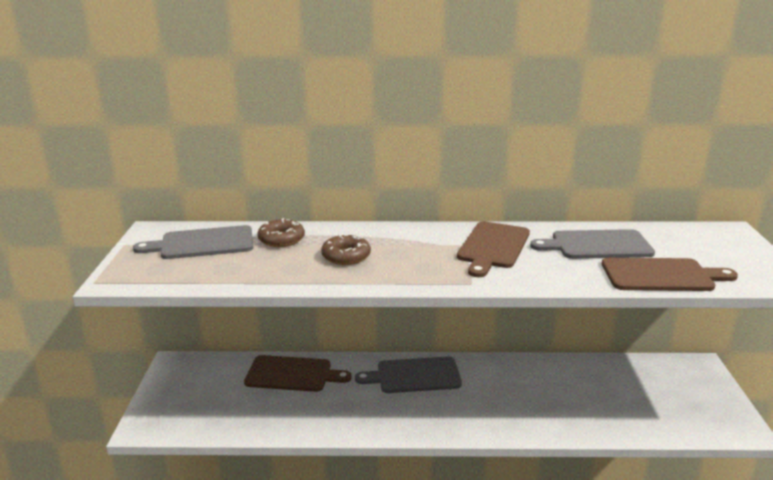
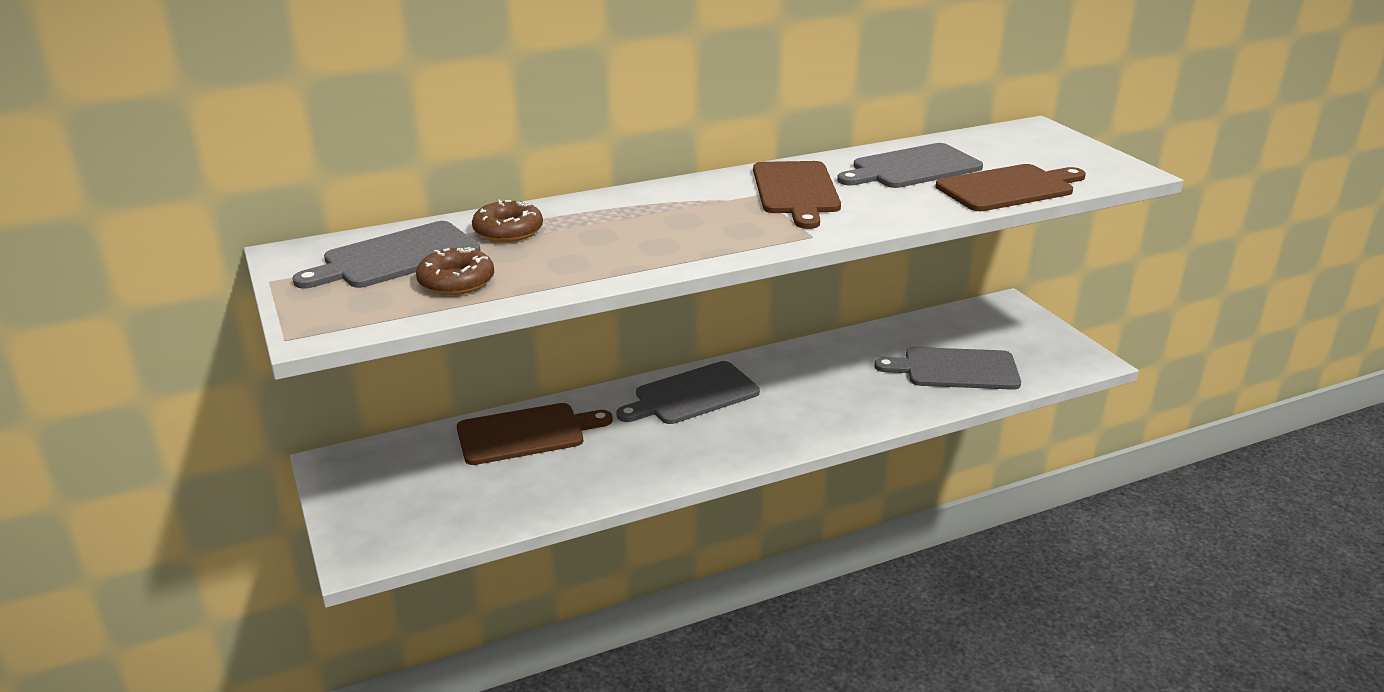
camera: 25 degrees left, 5 degrees up
(346, 256) = (622, 235): brown donut -> brown donut (456, 281)
(621, 407) = (955, 369): none -> grey cutting board

